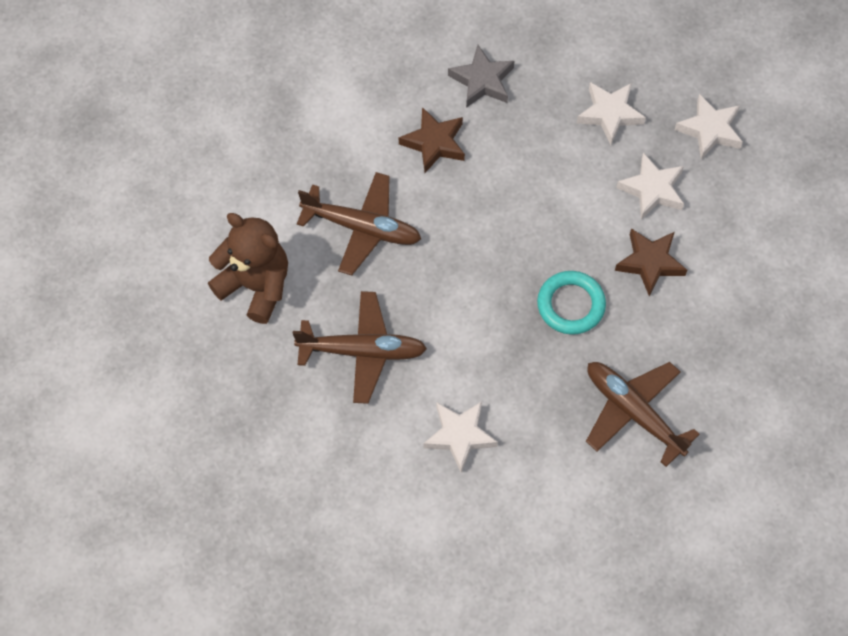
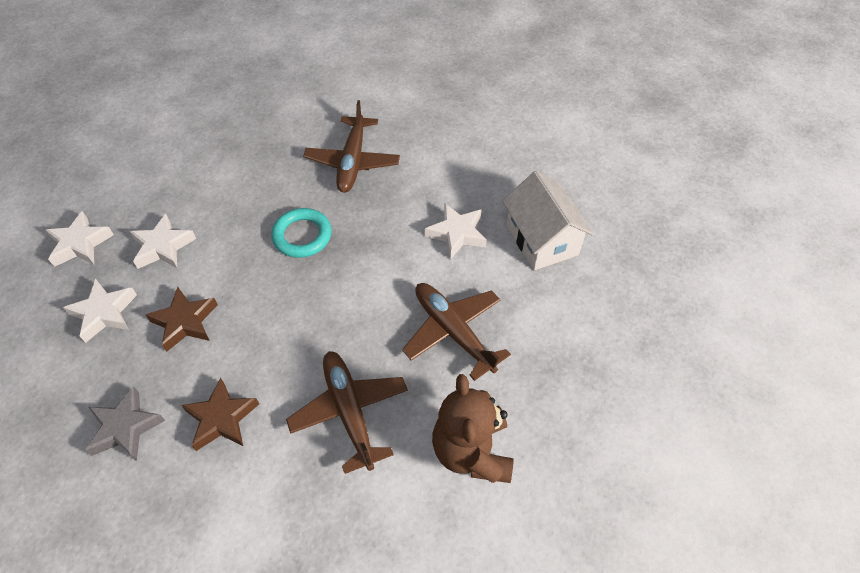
camera: 130 degrees left, 10 degrees down
(388, 505) = (542, 239): none -> white house
(650, 263) = (230, 214): brown star -> brown star (185, 322)

